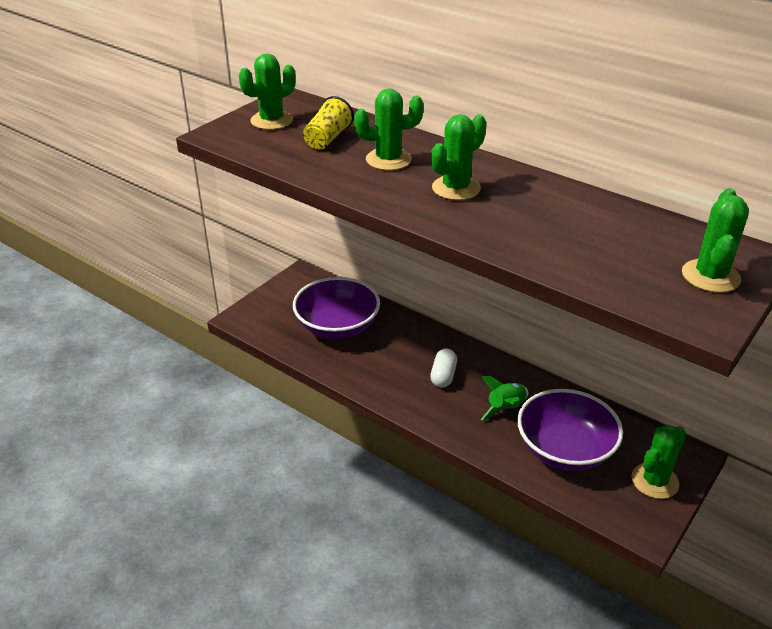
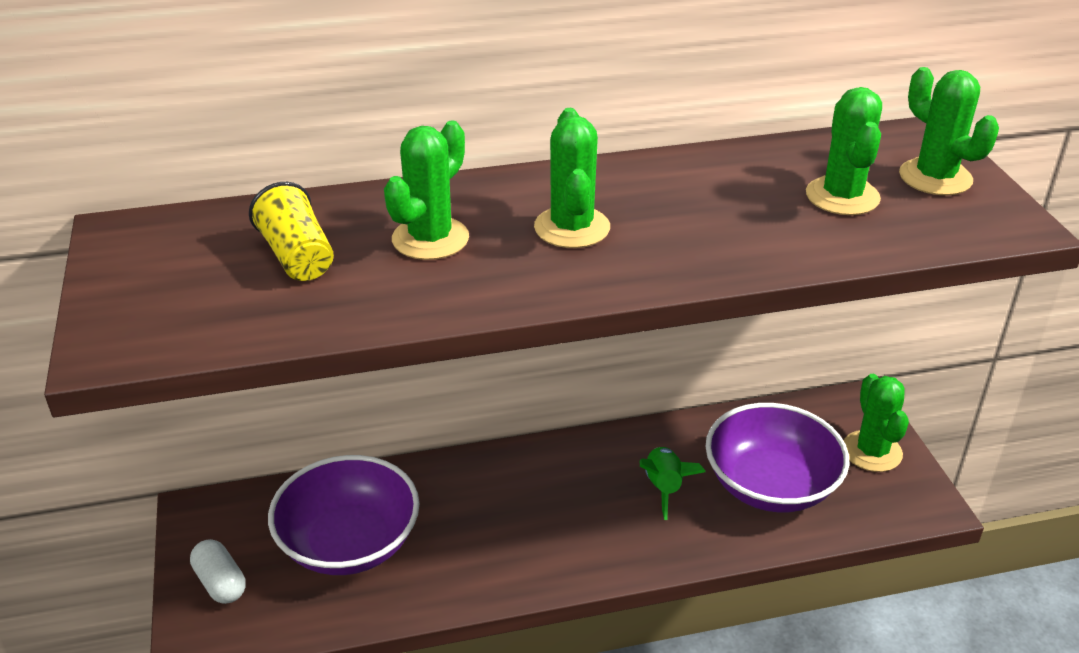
camera: 50 degrees left, 0 degrees up
(271, 121) = (162, 277): green cactus -> green cactus (842, 196)
(443, 376) = (556, 503): white capsule -> white capsule (220, 583)

